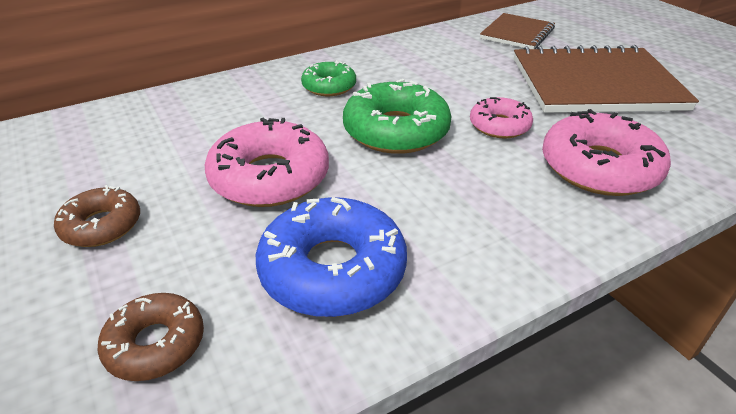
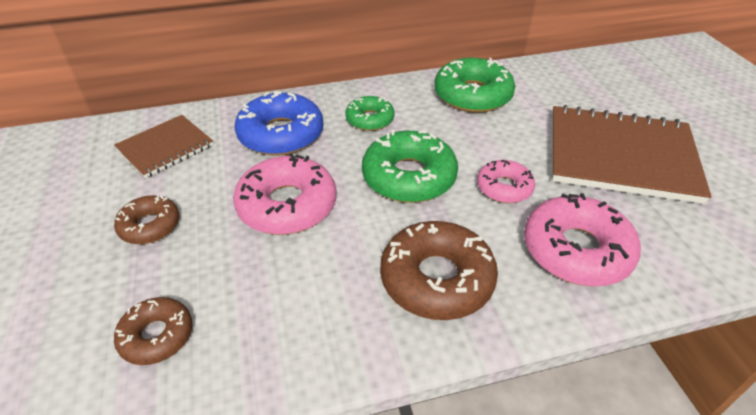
camera: 15 degrees right, 5 degrees up
(332, 269) = (304, 302): blue donut -> blue donut (281, 134)
(427, 53) = (472, 95): none -> green donut
(472, 218) = (436, 279): none -> brown donut
(517, 33) = (571, 83): brown notebook -> brown notebook (165, 148)

